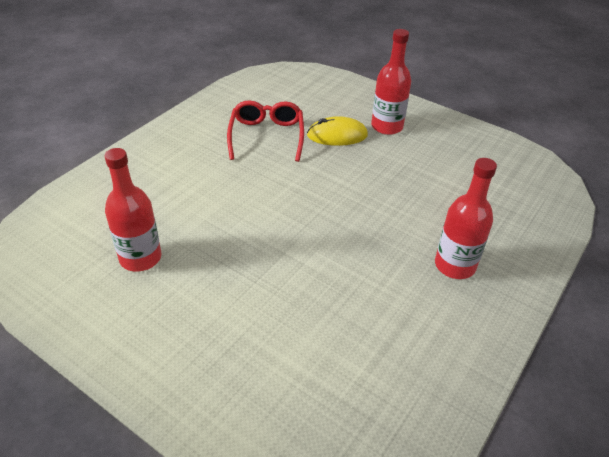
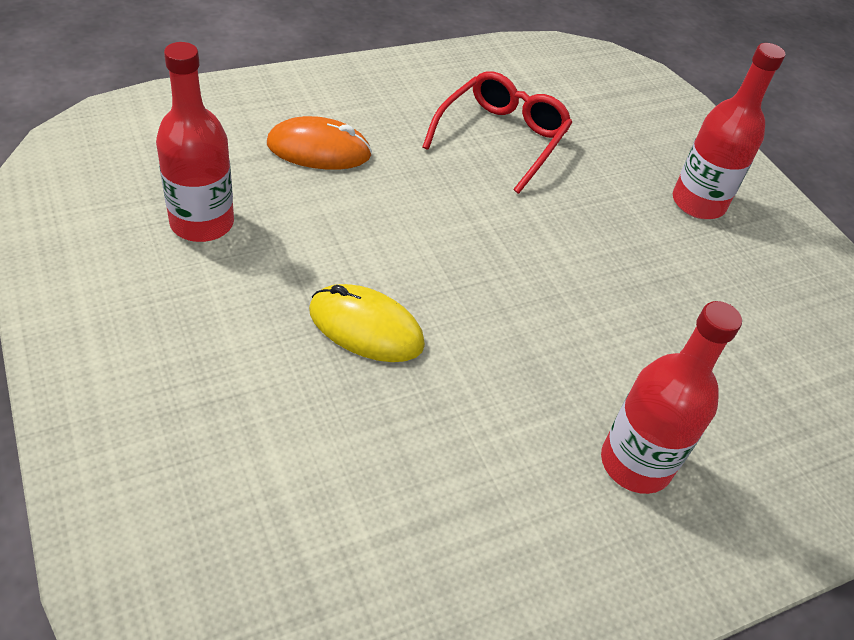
camera: 25 degrees right, 5 degrees up
(173, 186) = (319, 150): none -> orange mouse
(337, 135) = (608, 182): yellow mouse -> yellow mouse (366, 327)

